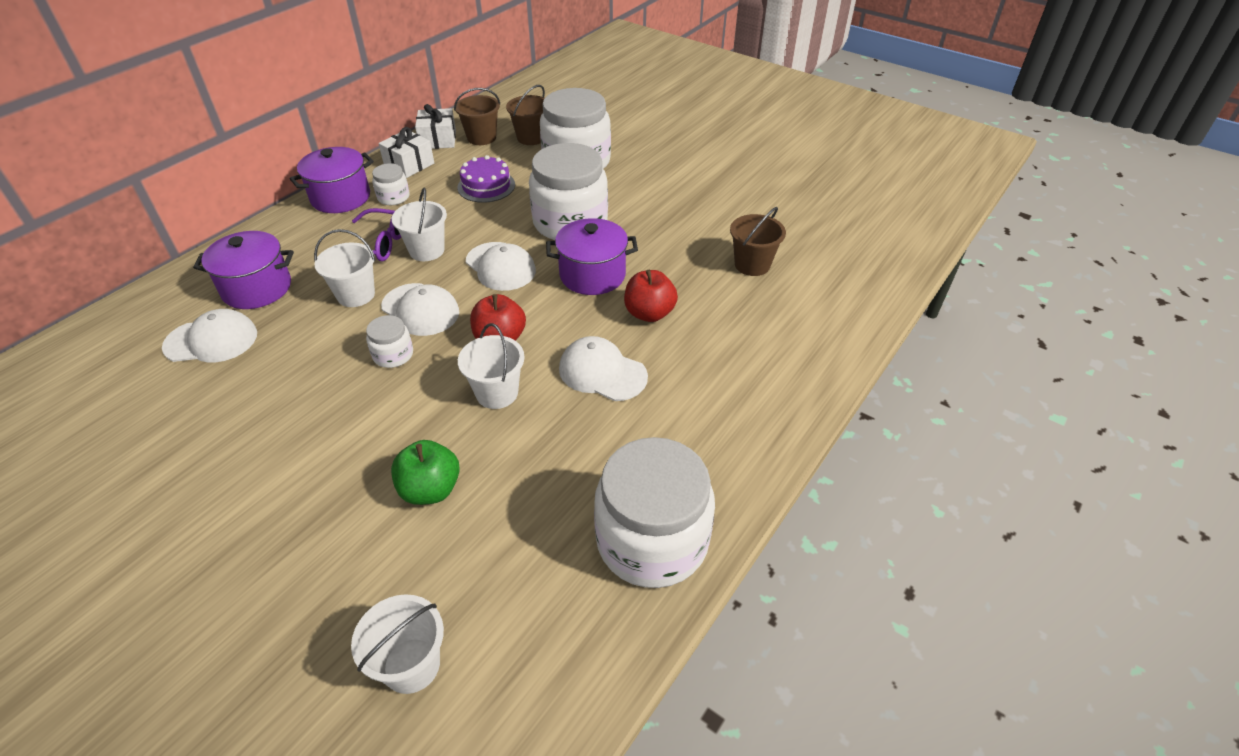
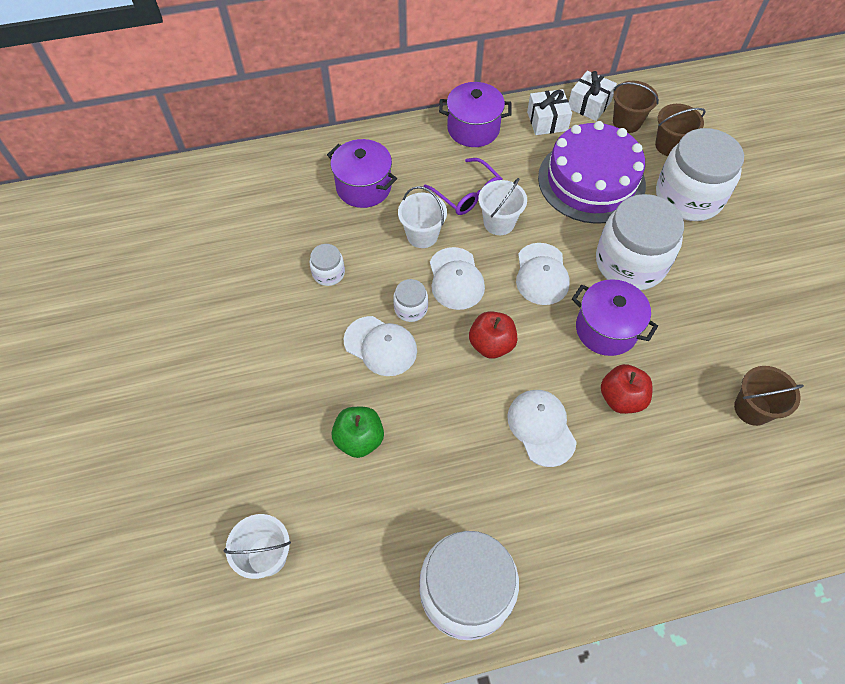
camera: 40 degrees right, 15 degrees up
(211, 340) = (310, 218): white cap -> white cap (380, 346)
(393, 197) = (511, 151): white jar -> white jar (328, 273)
(486, 186) = (591, 181): purple cake -> purple cake, size x1.94
(497, 393) = (455, 392): white bucket -> none

